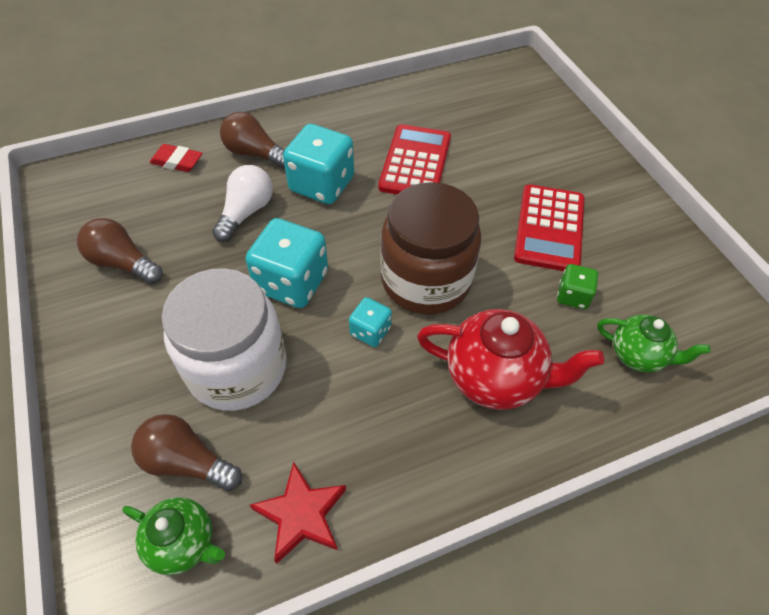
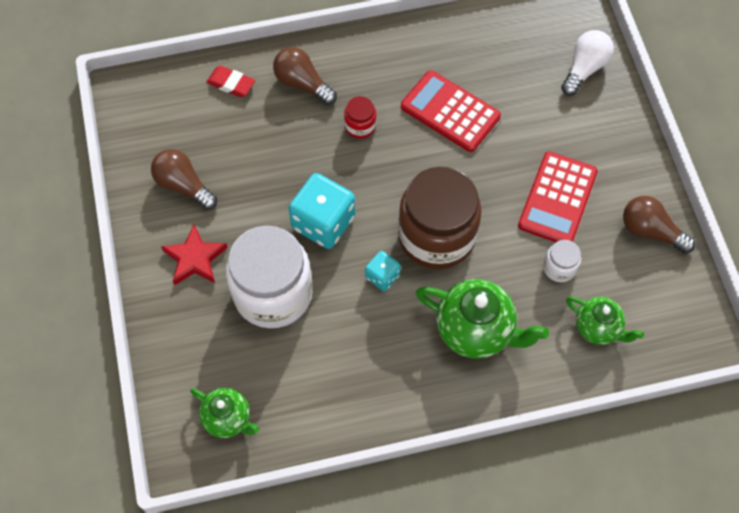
camera: 10 degrees right, 10 degrees up
(187, 462) = (232, 362): brown light bulb -> brown light bulb (651, 231)
(246, 212) = (290, 147): white light bulb -> white light bulb (584, 69)
(301, 514) = (311, 412): red star -> red star (195, 259)
(322, 184) = (360, 126): turquoise dice -> red jar
(415, 163) = (450, 112): red calculator -> red calculator turned 75 degrees counterclockwise
(495, 378) = (476, 330): red teapot -> green teapot
(573, 296) = (559, 268): green dice -> white jar

